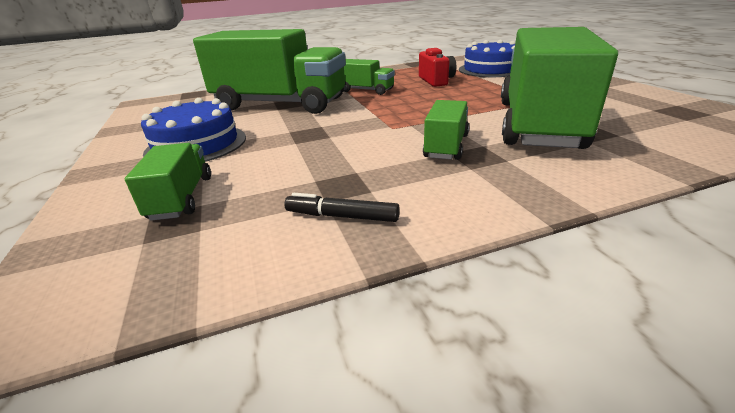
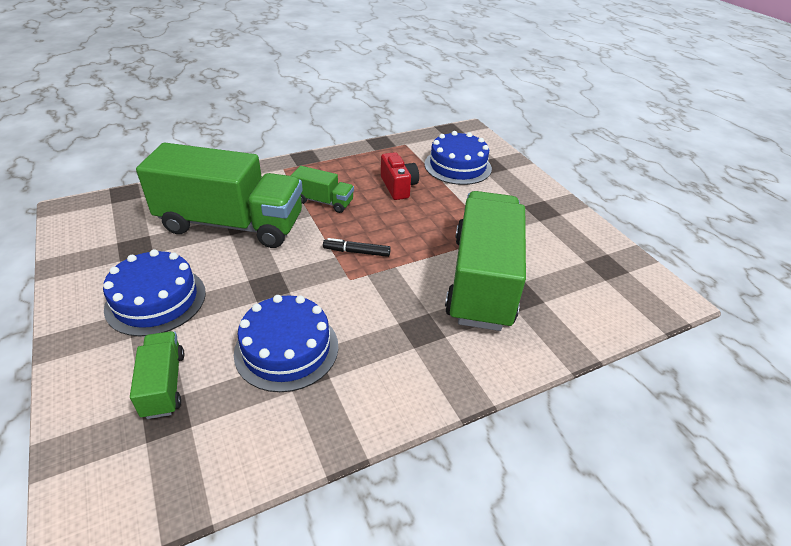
camera: 10 degrees left, 10 degrees up
(322, 171) = (286, 349): none -> blue cake
(342, 216) = (306, 410): black marker -> black marker (356, 252)
(446, 146) = (397, 313): green truck -> none

